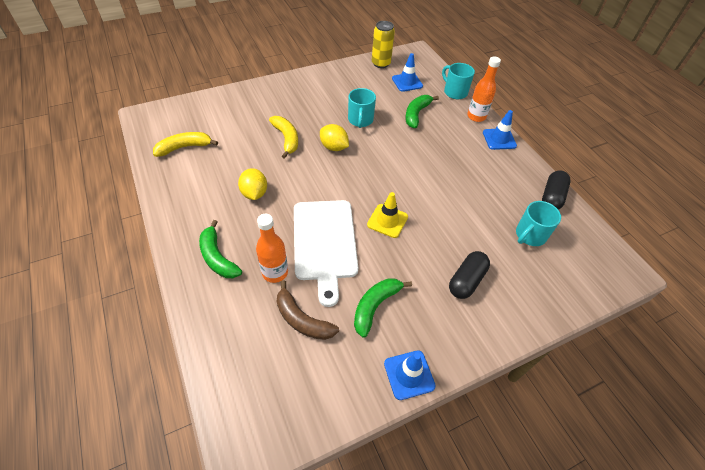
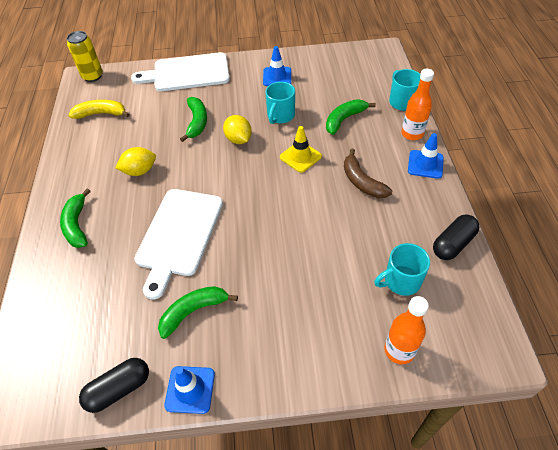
camera: 25 degrees right, 0 degrees up
(253, 96) = (187, 73): none -> white cutting board
(254, 193) = (139, 171): yellow lemon -> yellow lemon turned 60 degrees clockwise
(275, 272) = (119, 252): orange bottle -> orange bottle (399, 350)
(286, 139) = (197, 122): yellow banana -> green banana
(302, 319) = (119, 304): brown banana -> brown banana (362, 182)
(381, 63) = (335, 57): yellow can -> yellow can (93, 76)
(387, 221) = (252, 227): yellow traffic cone -> yellow traffic cone (300, 157)
(407, 82) = (353, 82): blue traffic cone -> blue traffic cone (277, 77)
(466, 280) = (301, 311): black capsule -> black capsule (119, 389)

